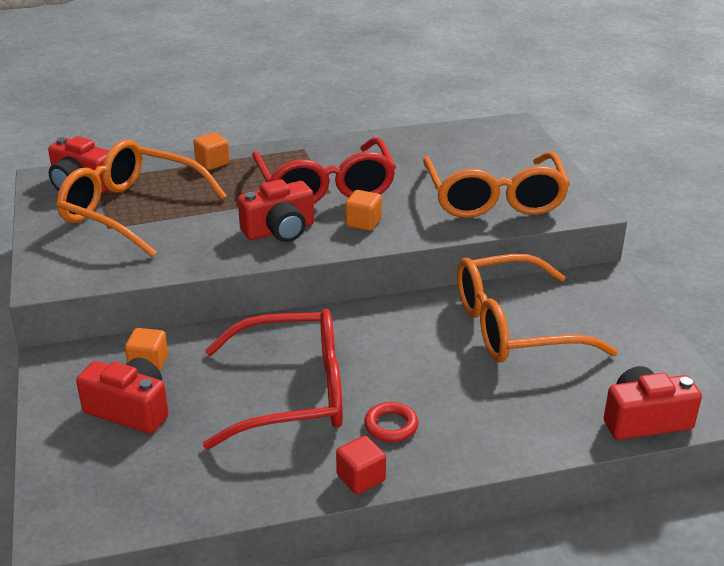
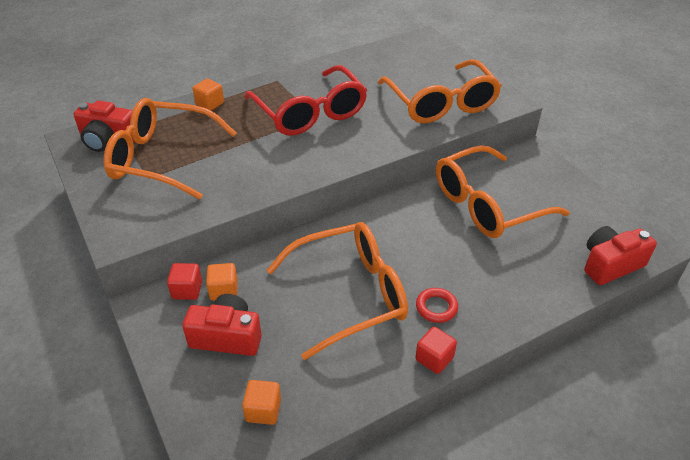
camera: 15 degrees left, 10 degrees up
(108, 356) = (187, 290): none -> red cube
(279, 230) = (291, 157): red camera -> none
(293, 393) = (350, 294): red glasses -> orange glasses
(363, 223) = (353, 139): orange cube -> orange cube (263, 410)

